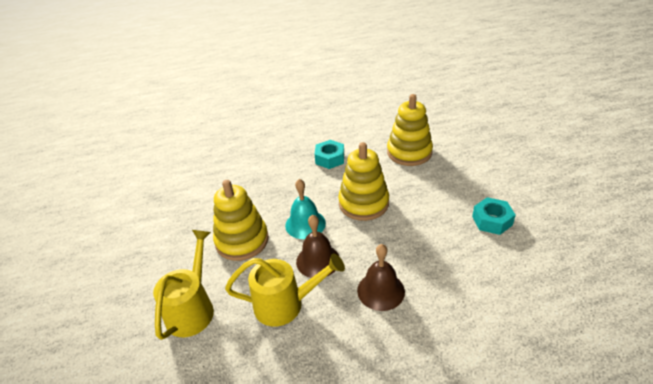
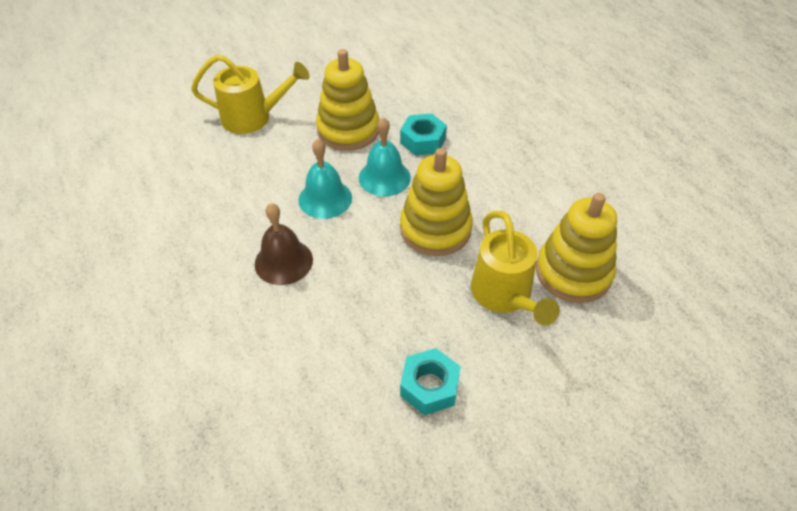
camera: 75 degrees right, 10 degrees up
(286, 304) = (261, 183): yellow watering can -> yellow watering can (505, 296)
(318, 260) = (325, 198): brown bell -> turquoise bell
(330, 159) = (524, 180): turquoise nut -> turquoise nut (423, 140)

